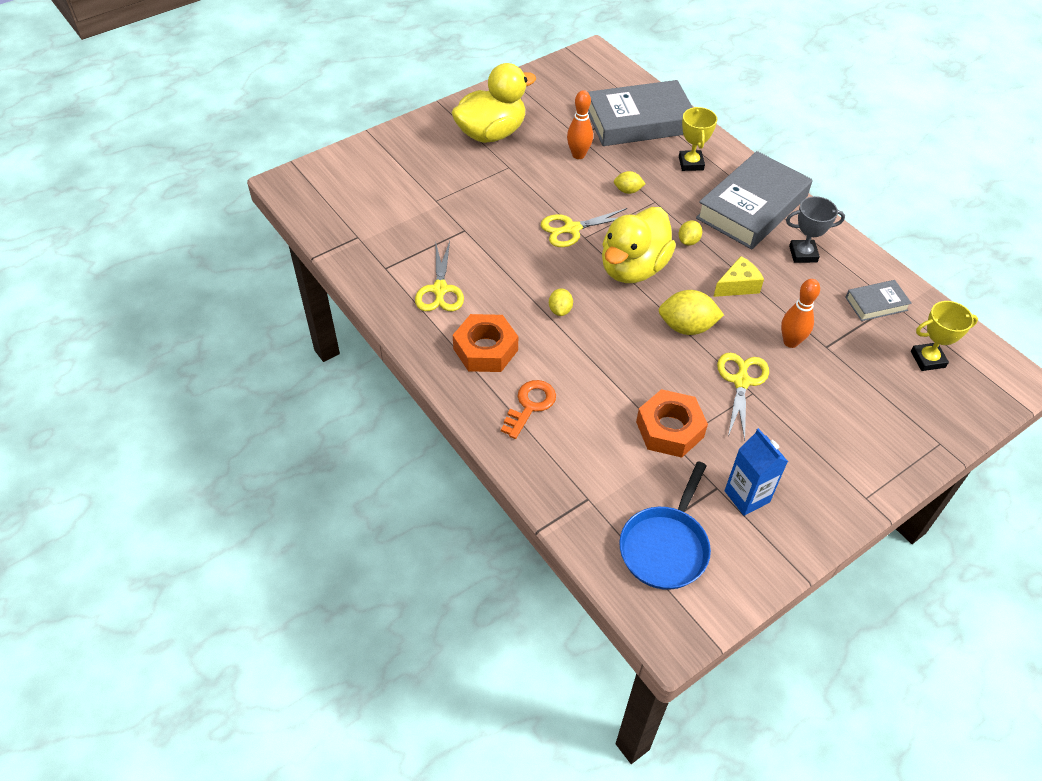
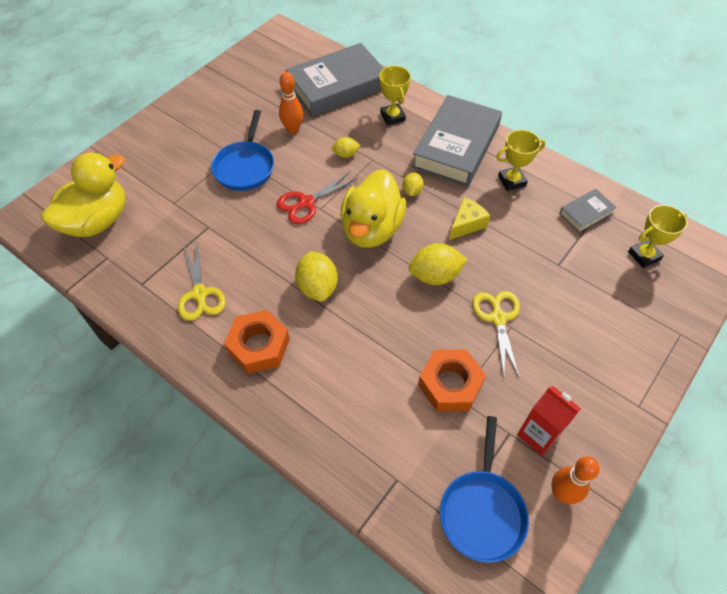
camera: 15 degrees left, 5 degrees up
(491, 133) = (209, 125): yellow duck -> yellow duck (97, 221)
(518, 181) = (245, 166): none -> blue pan
(530, 405) = (316, 394): orange key -> none
(560, 310) = (317, 287): yellow lemon -> yellow lemon, size x1.79
(572, 229) = (306, 203): yellow scissors -> red scissors
(747, 496) = (538, 435): blue carton -> red carton
(790, 342) = (527, 268): orange bowling pin -> orange bowling pin (561, 493)
(803, 254) = (511, 181): grey trophy -> yellow trophy

